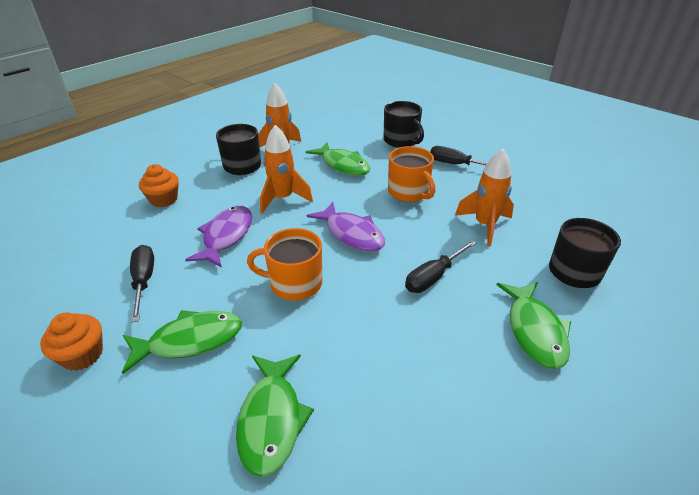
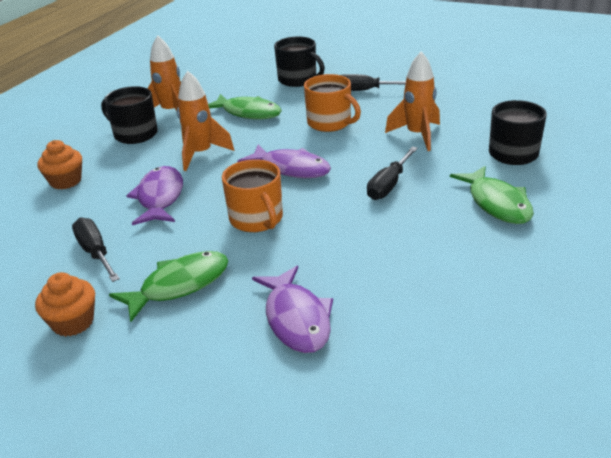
camera: 15 degrees left, 5 degrees down
(271, 419) = (296, 319): green fish -> purple fish
(294, 283) = (257, 219): orange mug -> orange mug turned 105 degrees counterclockwise

